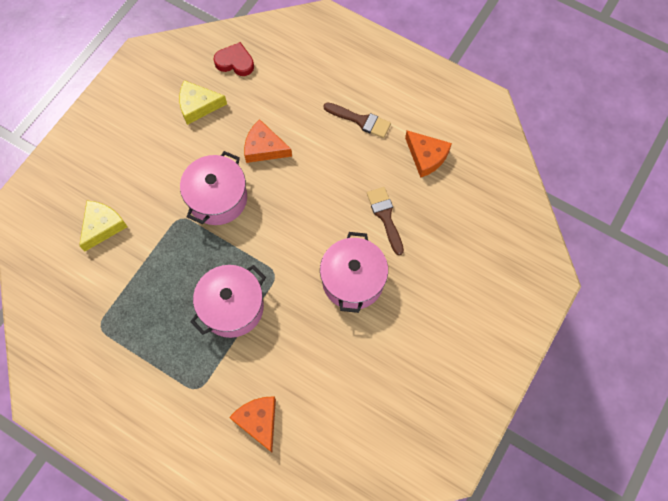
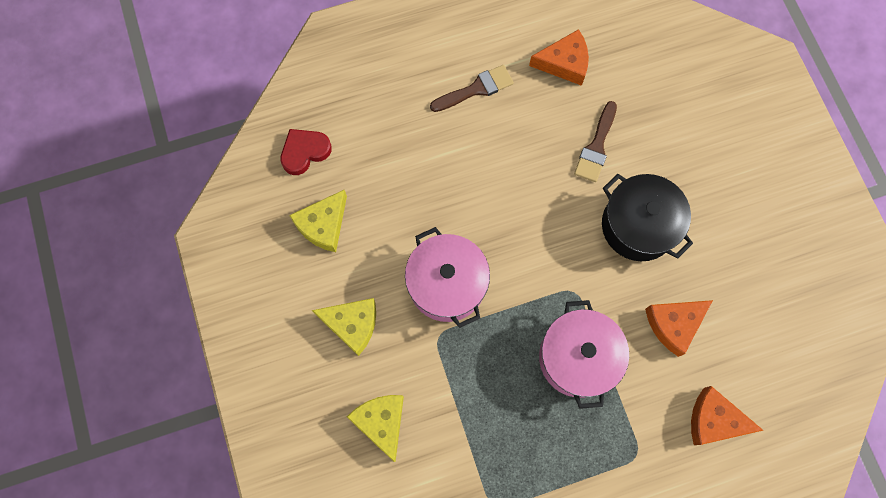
camera: 50 degrees left, 5 degrees up
(149, 166) = (352, 324): none -> yellow cheese
(264, 148) = (428, 198): orange cheese -> orange cheese (674, 324)
(353, 280) = (638, 226): pink pot -> black pot
(385, 216) = (596, 147): brown brush -> brown brush turned 90 degrees counterclockwise

